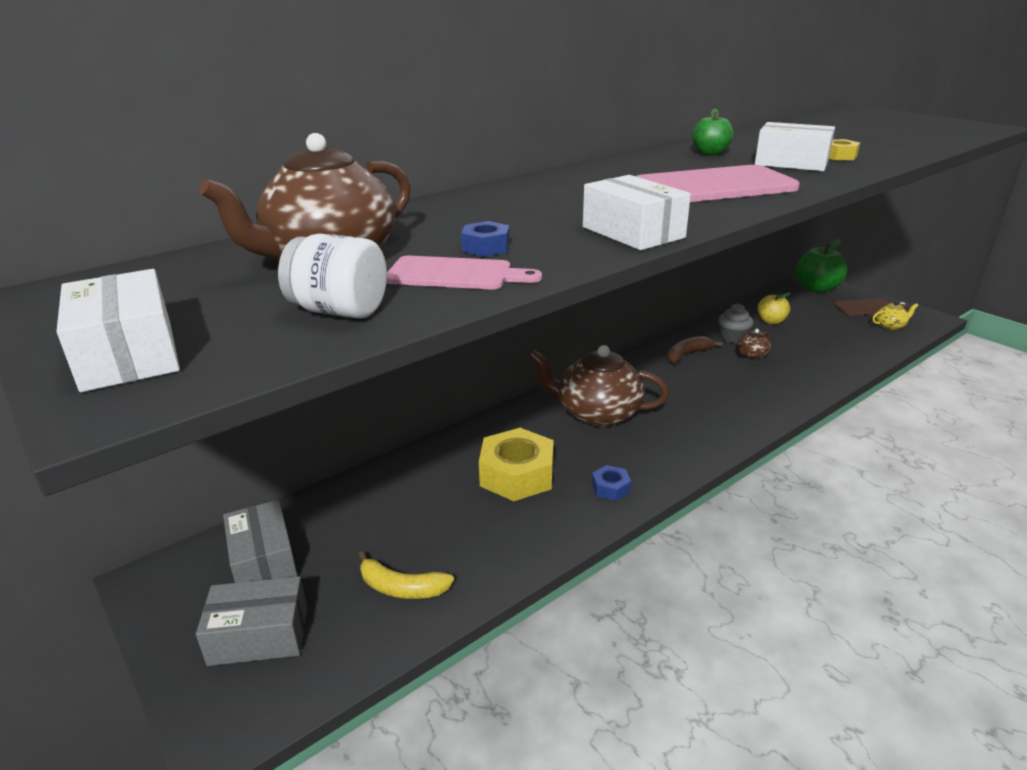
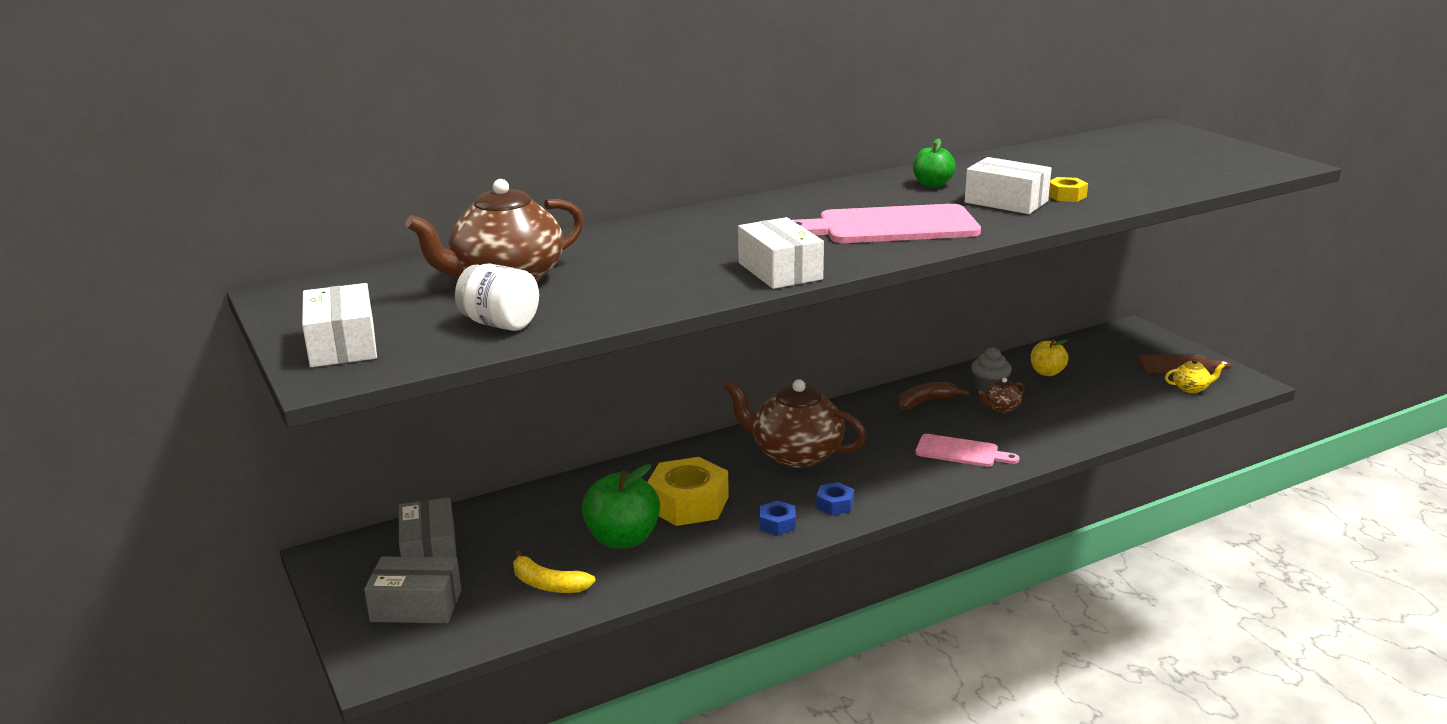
camera: 10 degrees right, 5 degrees down
(455, 274) = (603, 300): pink cutting board -> pink cutting board (961, 452)
(486, 247) = (641, 277): blue nut -> blue nut (835, 504)
(816, 288) = (1129, 337): green apple -> green apple (623, 539)

